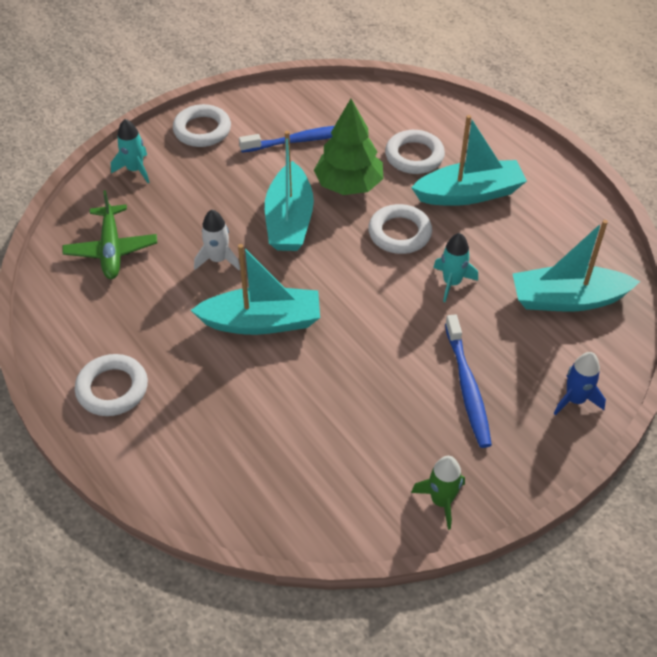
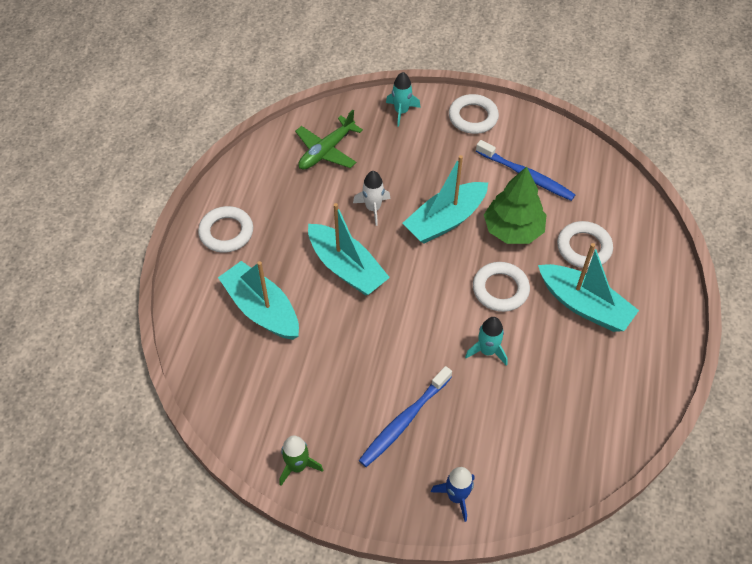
camera: 50 degrees right, 5 degrees up
(567, 299) = (546, 434): turquoise boat -> turquoise boat (262, 309)

